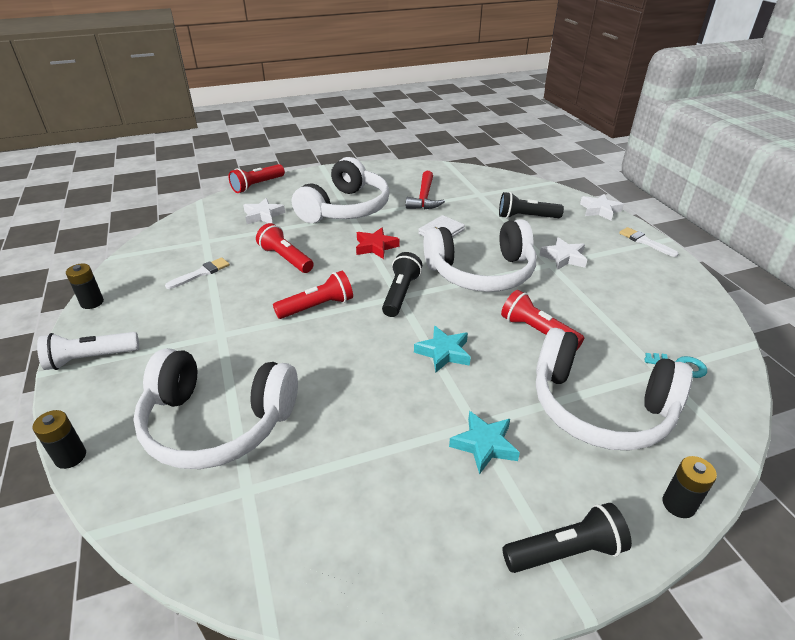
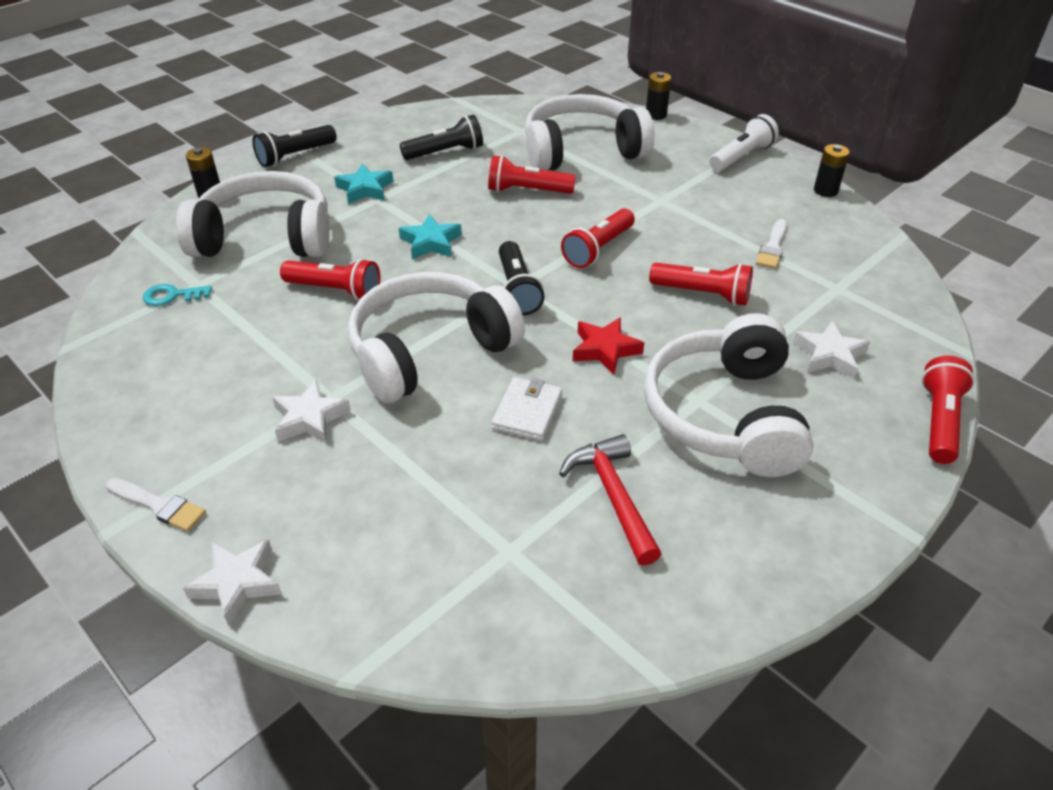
camera: 155 degrees right, 5 degrees up
(321, 384) = (527, 191): none -> red flashlight
(526, 217) = (391, 504): black flashlight -> black flashlight (445, 152)

